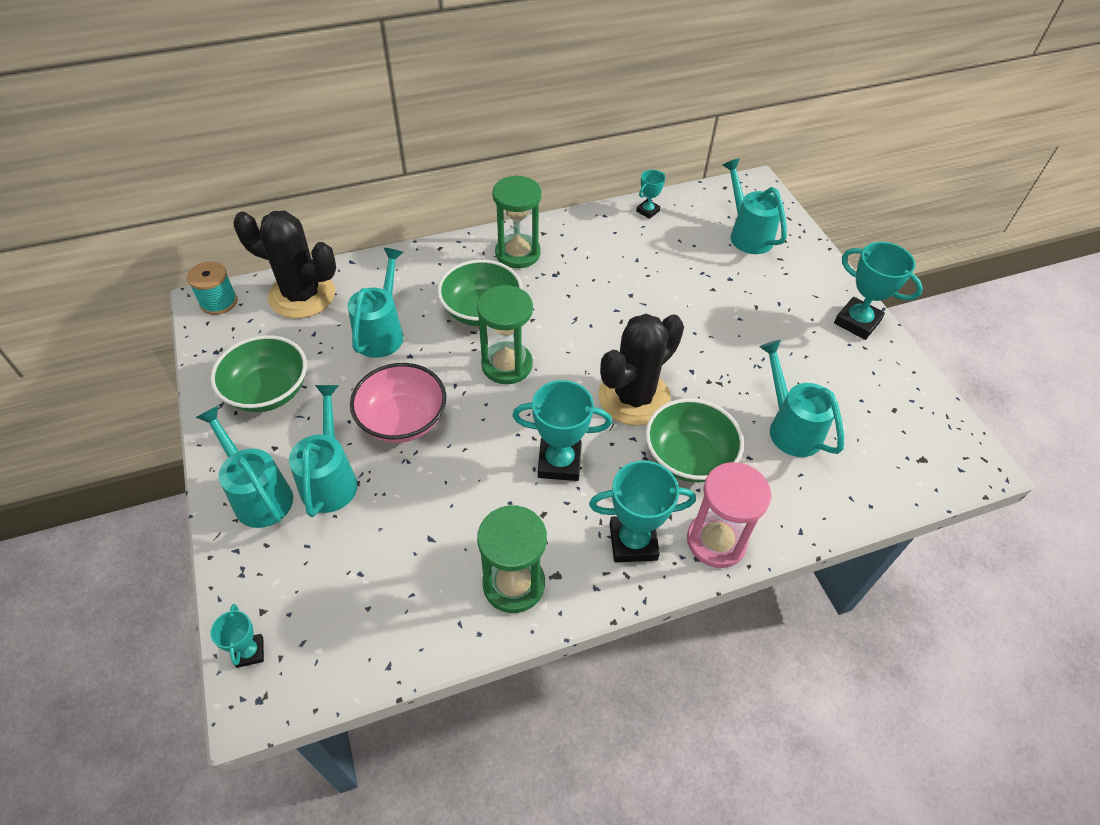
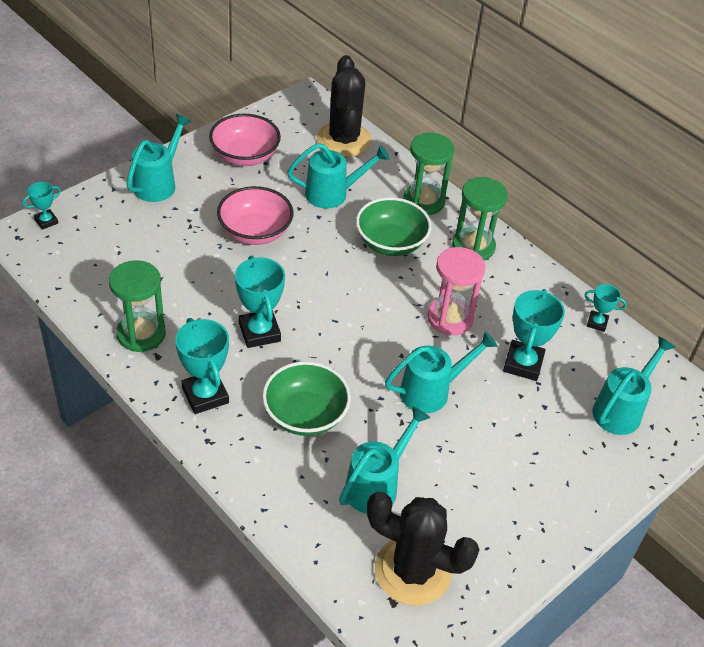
camera: 65 degrees right, 5 degrees down
(219, 302) = (311, 102): turquoise spool -> none
(268, 391) = (245, 156): green bowl -> pink bowl
(330, 479) = (186, 212): turquoise watering can -> turquoise watering can (431, 391)
(507, 365) = (341, 274): green hourglass -> green hourglass (423, 201)
(634, 397) = (351, 364): black cactus -> black cactus (412, 571)
(716, 541) = (228, 450): pink hourglass -> pink hourglass (450, 318)
(857, 322) = (551, 525): turquoise trophy -> turquoise trophy (523, 364)

